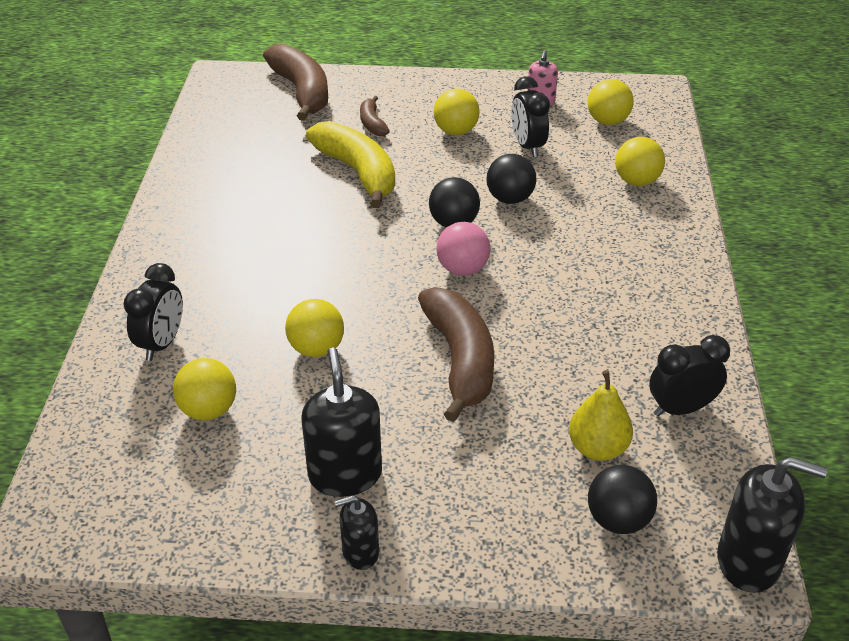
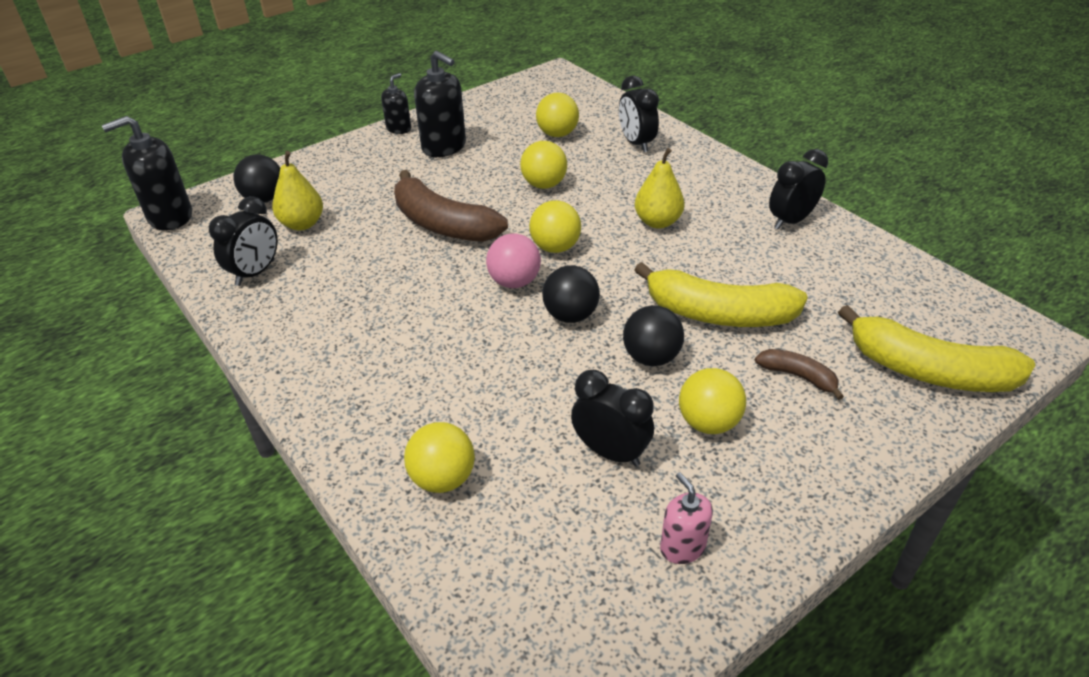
camera: 140 degrees right, 0 degrees up
(195, 197) = (790, 221): none -> black clock
(285, 253) = (657, 222): none -> yellow pear
(302, 92) = (928, 370): brown banana -> yellow banana
(510, 199) = (552, 370): black ball -> black ball (651, 357)
(607, 121) = (563, 569): yellow ball -> yellow ball (555, 247)

